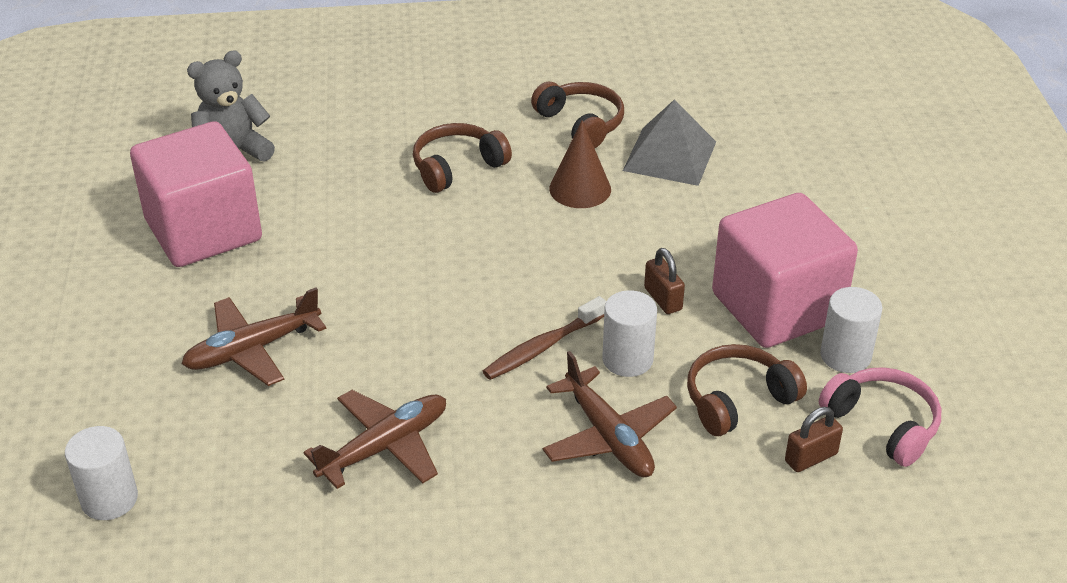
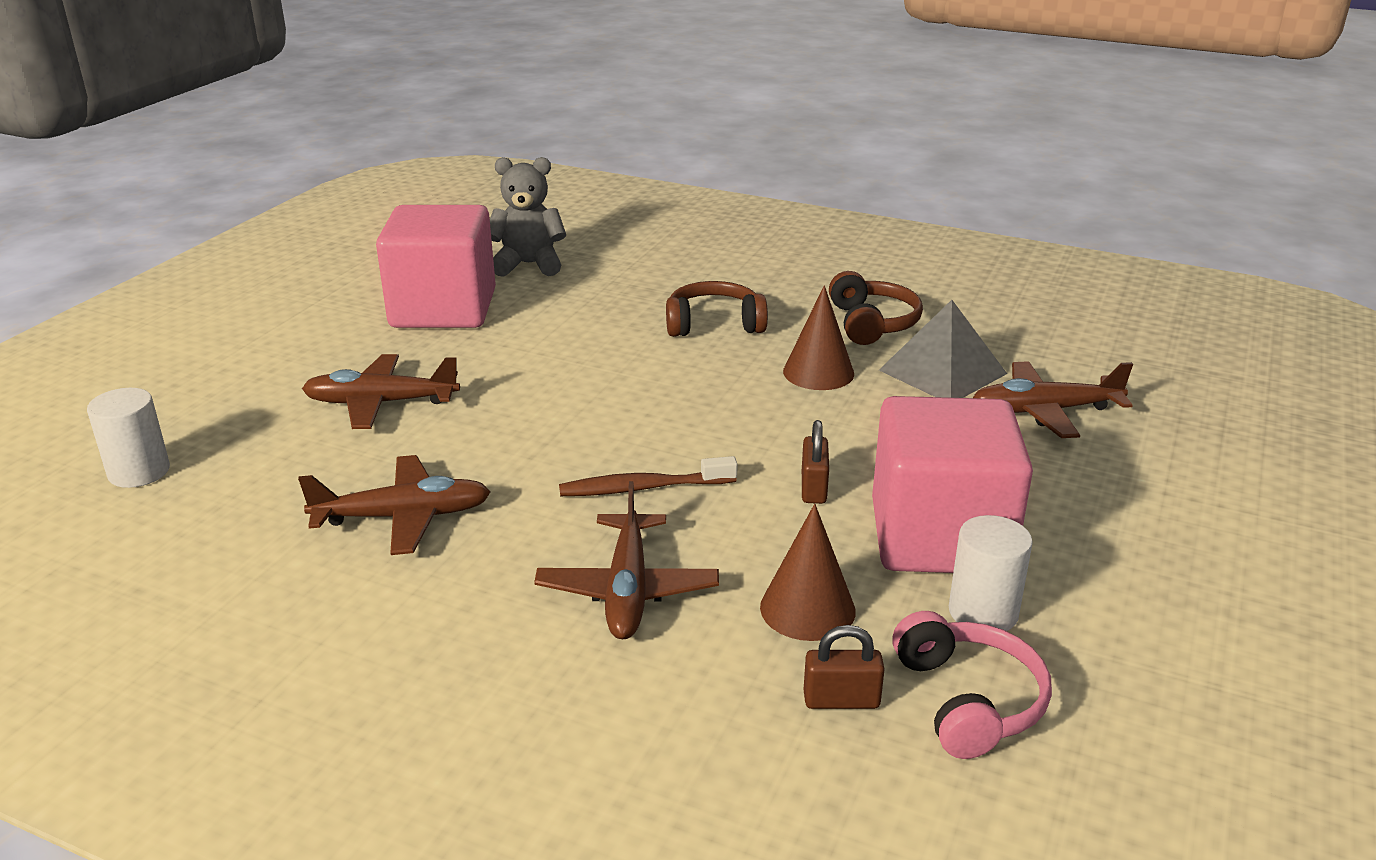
camera: 30 degrees right, 10 degrees down
(627, 359) = (720, 528): white cylinder -> none
(738, 400) = (807, 608): brown headphones -> brown cone
(766, 169) = (1044, 411): none -> brown plane

